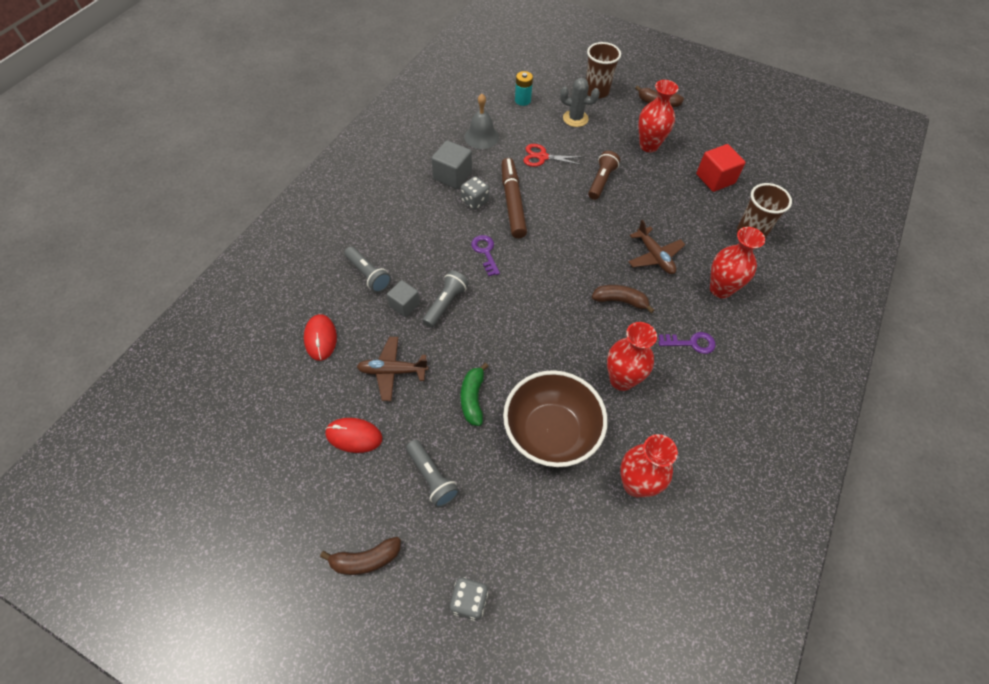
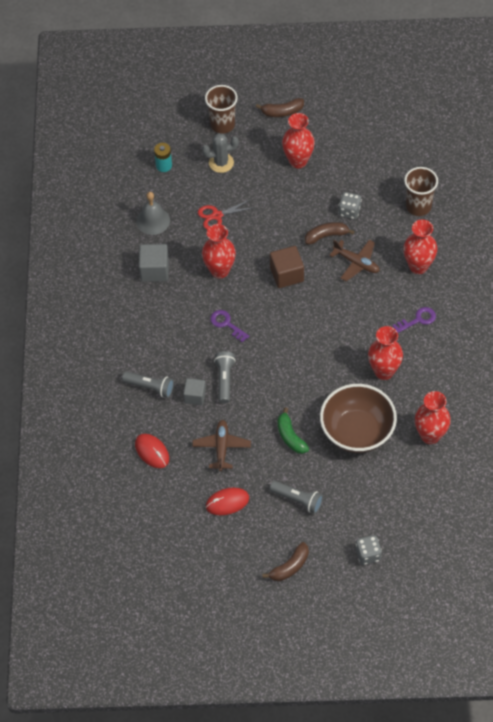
camera: 25 degrees left, 0 degrees up
(392, 371) = (221, 447): brown plane -> brown plane turned 120 degrees clockwise
(475, 201) = (189, 284): grey dice -> grey dice (349, 211)
(512, 202) = (219, 270): brown marker -> red vase
(576, 235) = (287, 274): none -> brown cube
(601, 181) = (278, 215): brown flashlight -> none
(620, 301) = (351, 313): brown banana -> brown banana (326, 236)
(715, 179) = (368, 168): red cube -> none

